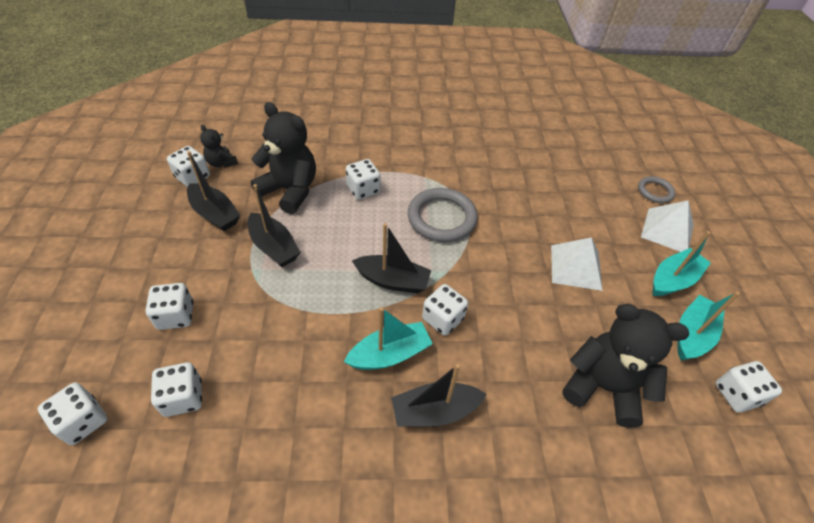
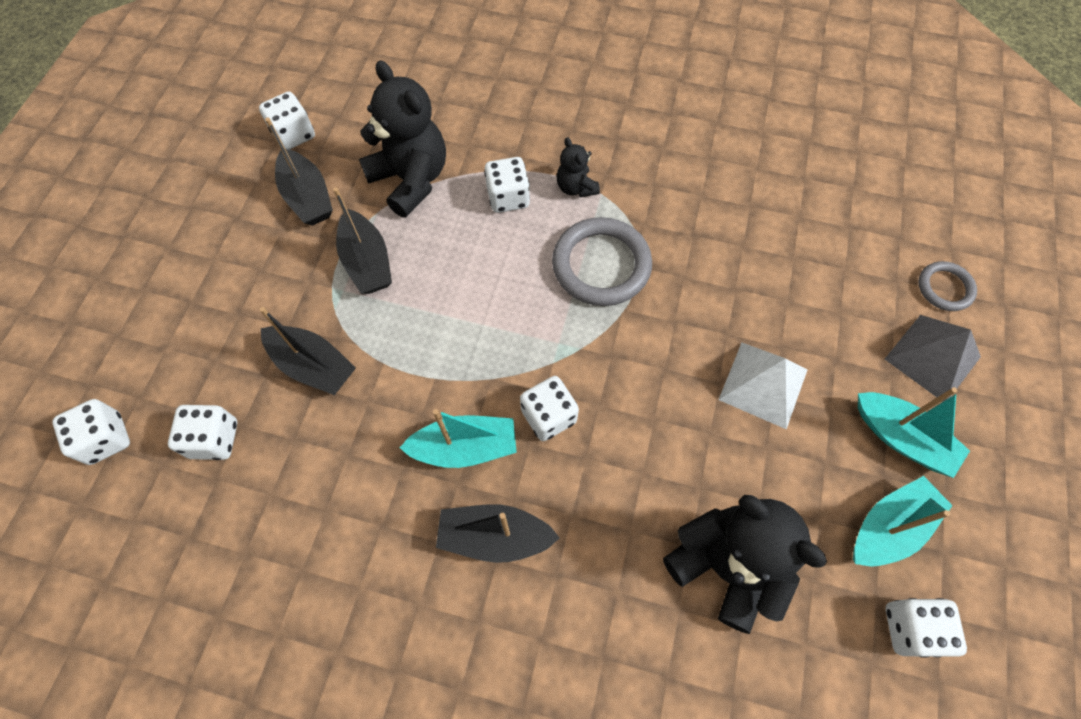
camera: 20 degrees right, 15 degrees up
(176, 316) = (229, 332): white dice -> none
(221, 163) = (335, 119): black teddy bear -> black teddy bear (576, 187)
(392, 281) = (502, 346): black boat -> black boat (313, 366)
(667, 230) = (932, 358): white pyramid -> grey pyramid
(673, 280) = (901, 438): turquoise boat -> turquoise boat turned 60 degrees clockwise

